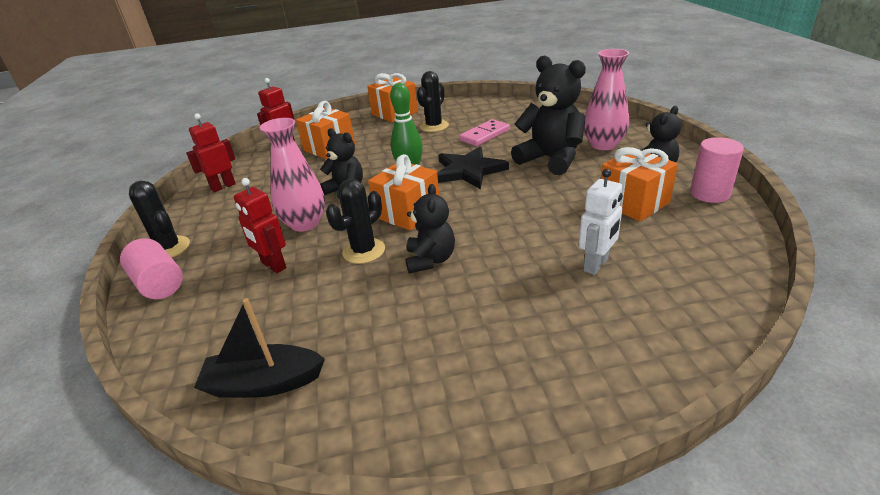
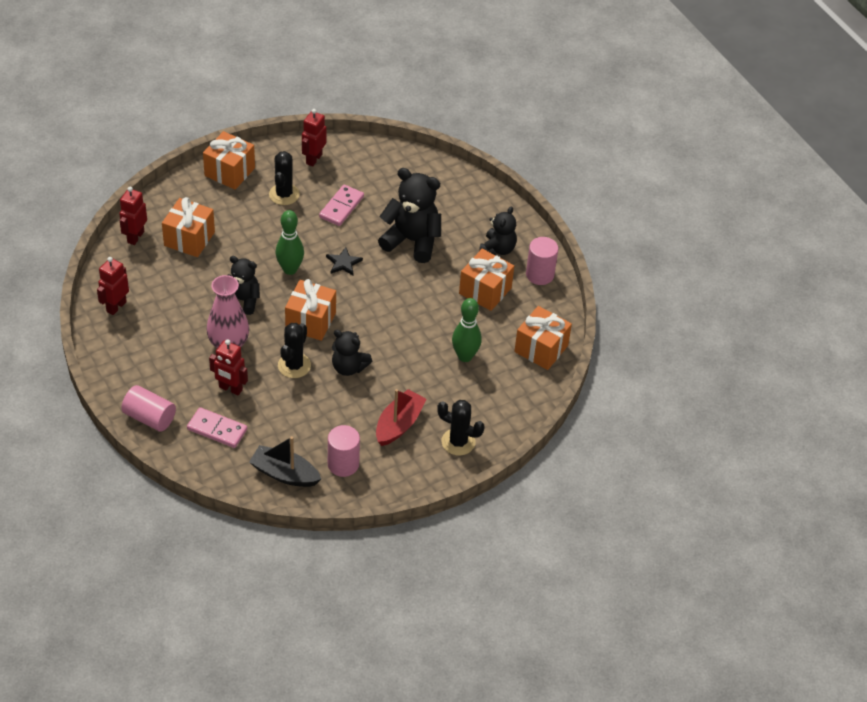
camera: 25 degrees left, 15 degrees up
(169, 248) = (127, 384): black cactus -> black cactus (458, 442)
(222, 308) = (217, 429): none -> pink domino
(263, 383) = (284, 474): black boat -> black boat turned 45 degrees clockwise
(359, 384) = (343, 464): none -> pink cylinder
(430, 260) = (349, 367): black teddy bear -> black teddy bear turned 135 degrees clockwise
(468, 171) = (343, 263): black star -> black star, size x0.54
(472, 108) = (313, 159): none -> red robot
(472, 338) = (399, 424): none -> red boat
(596, 265) = (465, 356): white robot -> green bowling pin
(603, 145) = (454, 216): pink vase -> none
(717, 268) = (541, 349): none -> orange gift

